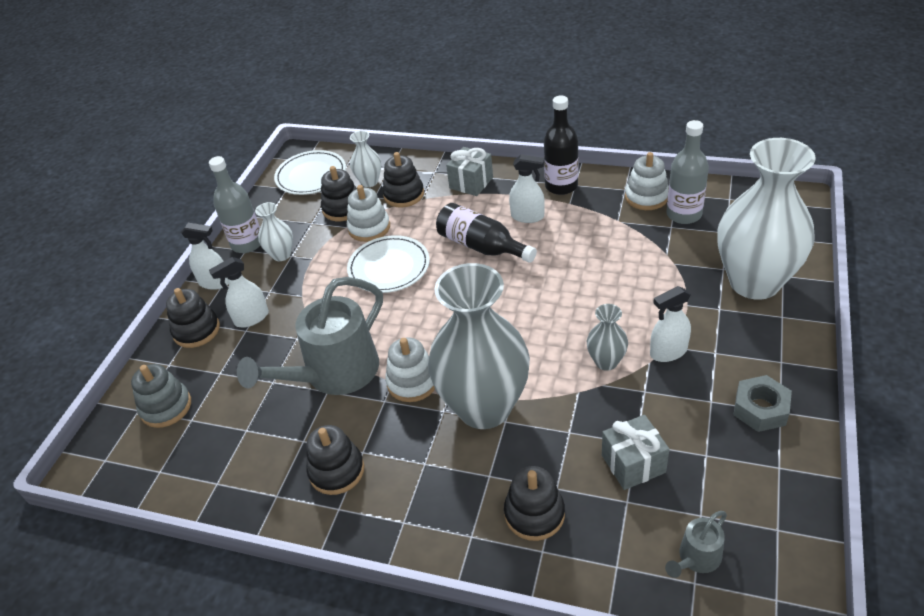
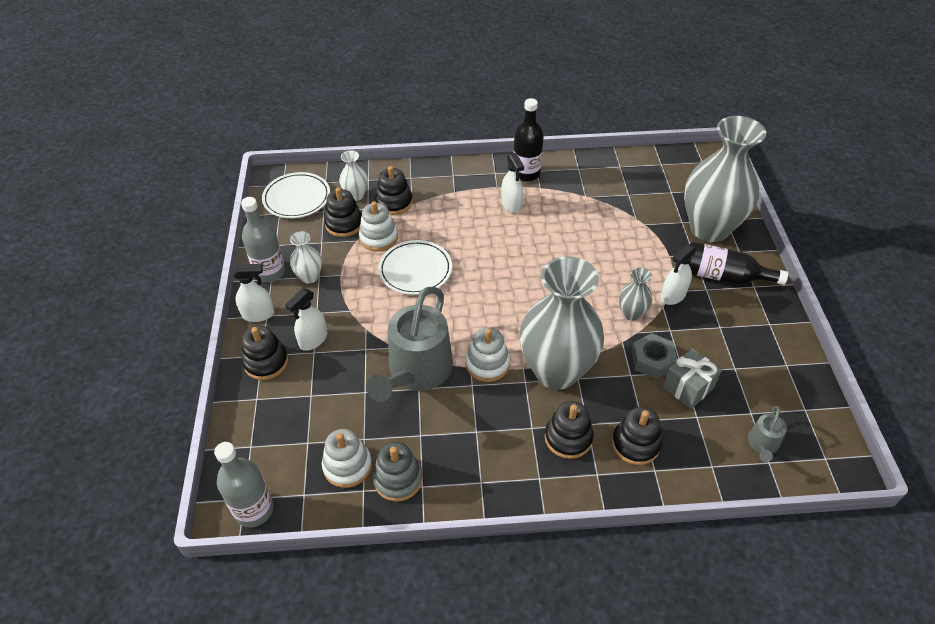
camera: 25 degrees left, 5 degrees up
(166, 407) = (277, 437): grey stacking toy -> grey stacking toy (398, 479)
(336, 471) = (463, 452): black stacking toy -> black stacking toy (568, 438)
(471, 183) = (448, 182): grey gift -> none
(482, 246) = (486, 237): black bottle -> black bottle (723, 276)
(527, 216) = (511, 204): white spray bottle -> white spray bottle turned 75 degrees clockwise
(646, 197) = (598, 172): white stacking toy -> white stacking toy (347, 466)
(684, 214) = (633, 182): grey bottle -> grey bottle (254, 510)
(754, 282) = (709, 229): white vase -> grey vase
(760, 409) = (756, 325): grey nut -> grey nut (652, 360)

